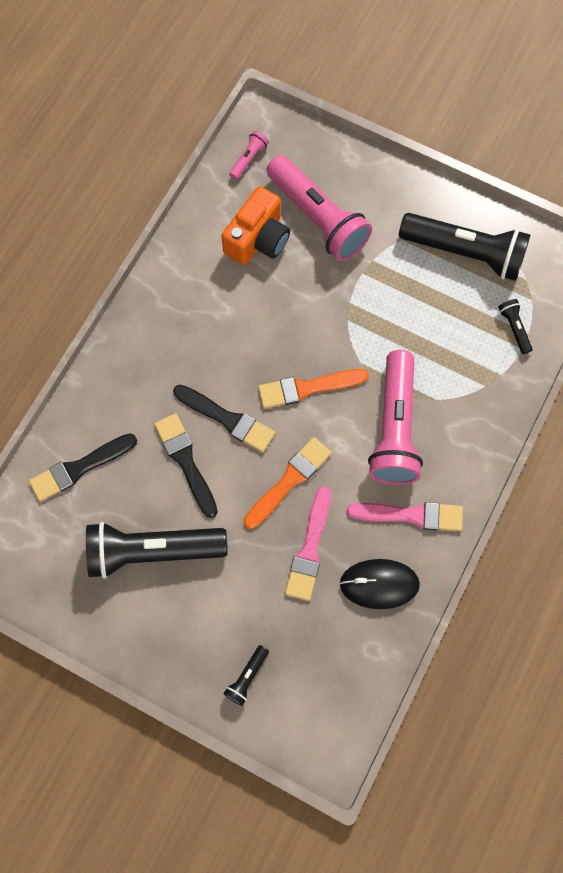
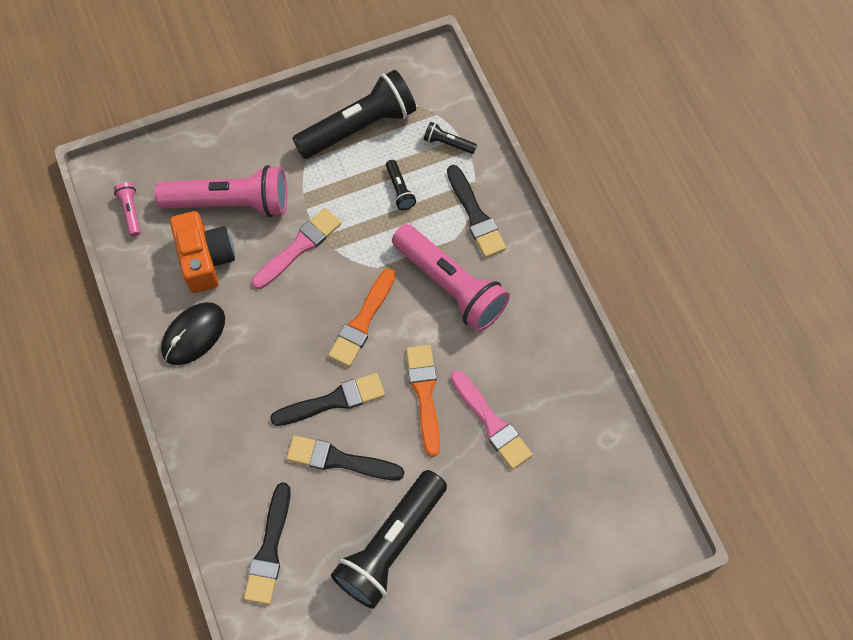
camera: 50 degrees left, 5 degrees down
(247, 677) = (553, 550): black flashlight -> black flashlight (399, 190)
(379, 584) = (561, 394): black mouse -> black mouse (193, 334)
(411, 515) = (528, 329): pink brush -> pink brush (299, 247)
(471, 399) = (475, 215): none -> black brush

